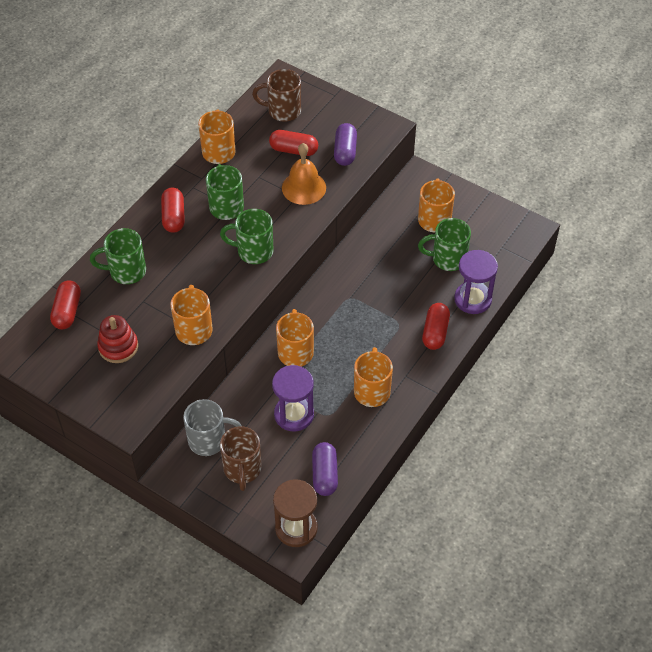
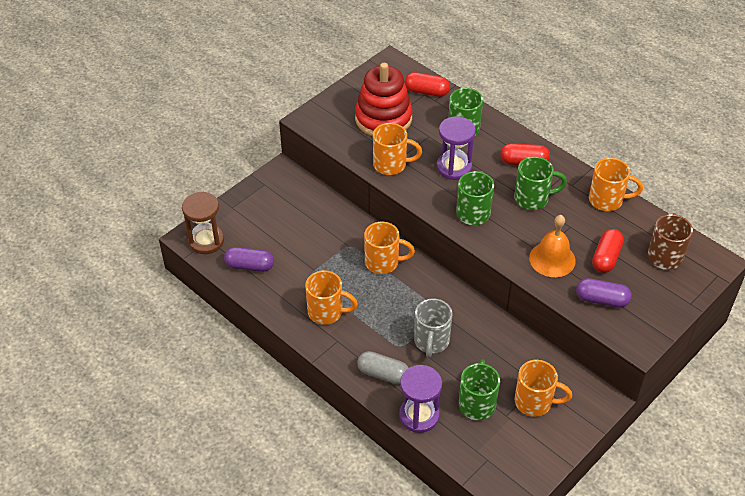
camera: 100 degrees right, 5 degrees down
(118, 347) = (383, 118): red stacking toy -> red stacking toy, size x1.71
(209, 440) = (305, 196): grey mug -> grey mug (431, 342)
(242, 469) = (271, 213): brown mug -> none
(294, 414) = (316, 253): purple hourglass -> purple hourglass (454, 167)
(435, 332) = (383, 374): red capsule -> grey capsule

